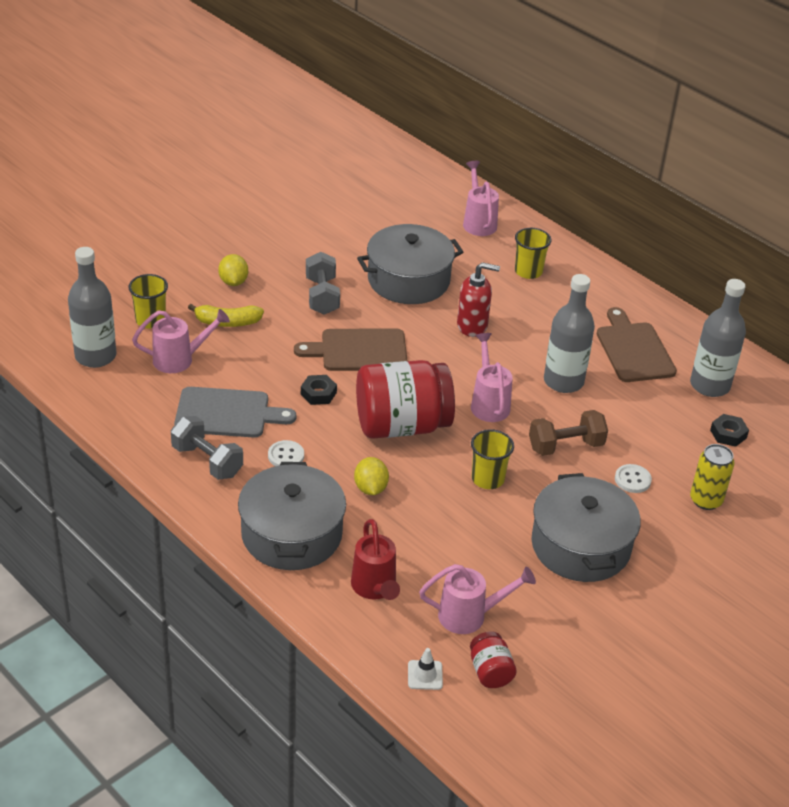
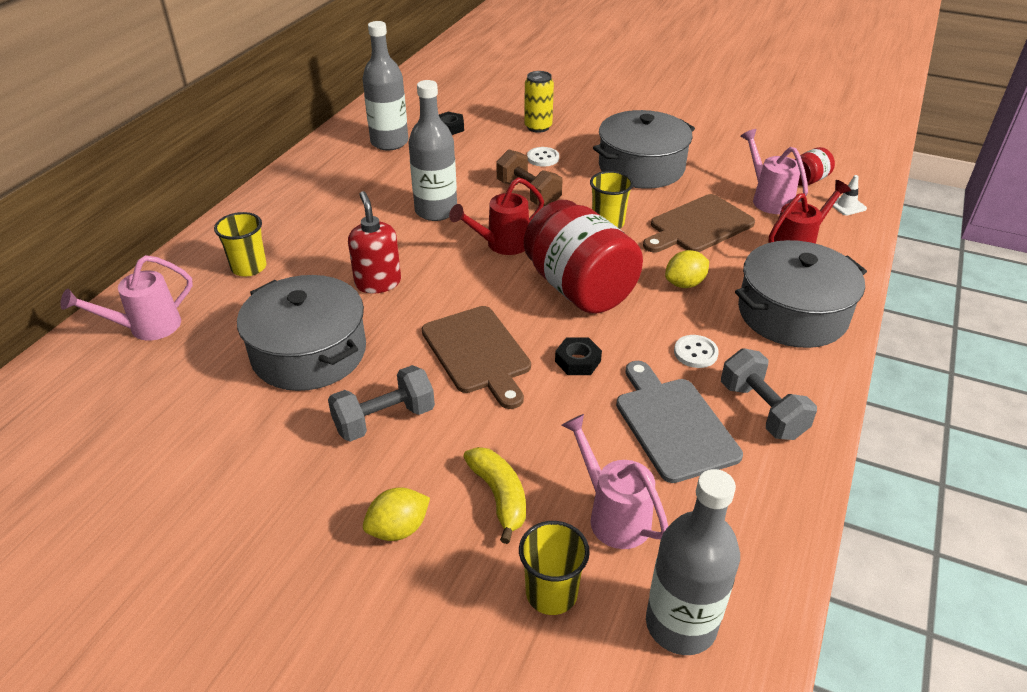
camera: 110 degrees left, 0 degrees up
(207, 461) = (762, 410): grey dumbbell -> grey dumbbell turned 45 degrees counterclockwise
(488, 403) = (502, 245): pink watering can -> red watering can
(634, 350) = (360, 183): brown cutting board -> brown cutting board (698, 226)

